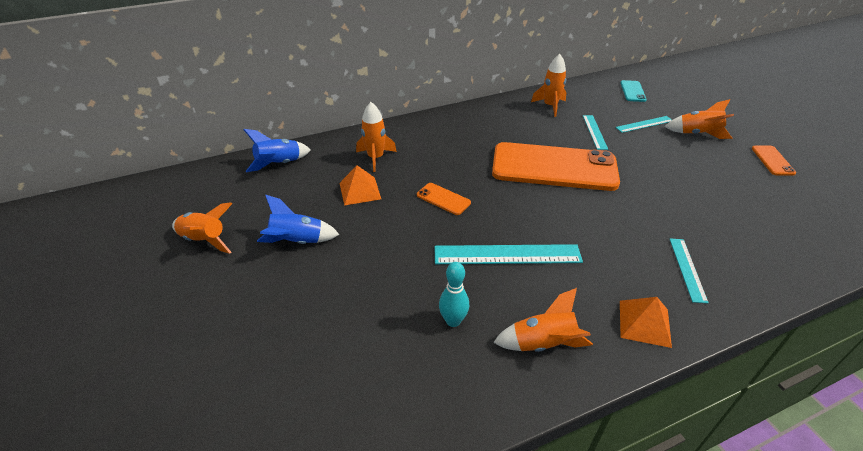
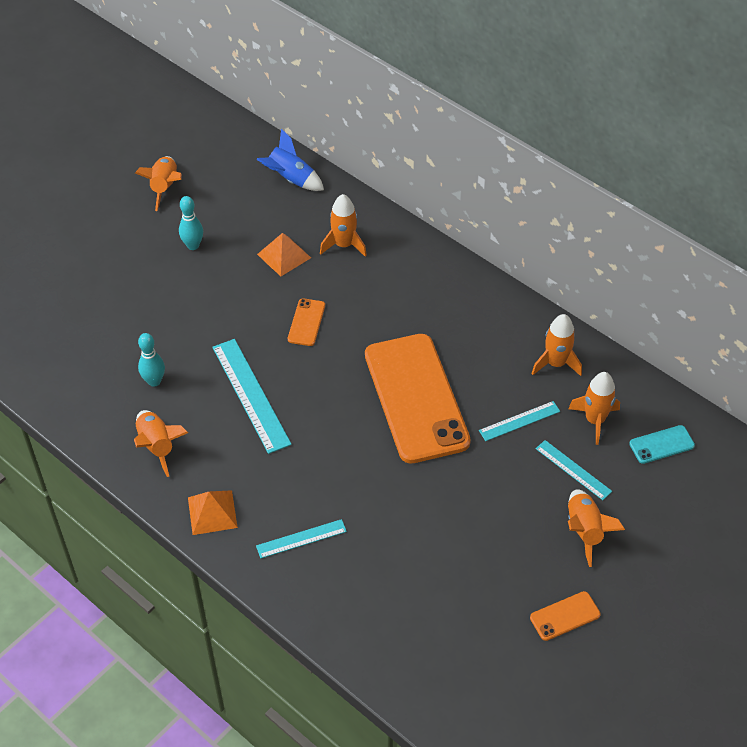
camera: 65 degrees right, 10 degrees up
(297, 241) = (193, 245): blue rocket -> turquoise bowling pin
(605, 106) = (594, 420): none -> orange rocket

